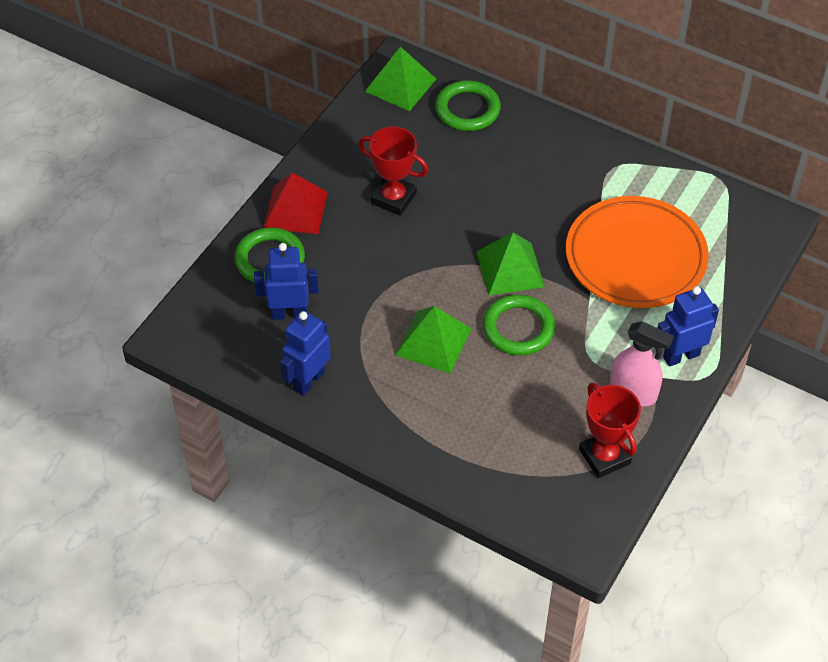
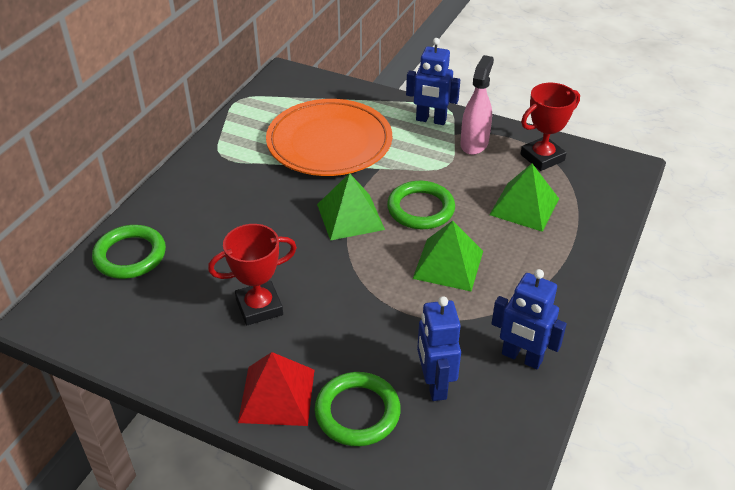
camera: 95 degrees left, 10 degrees down
(393, 198) = (259, 307): red trophy -> red trophy turned 45 degrees clockwise
(400, 85) = (80, 313): green pyramid -> green pyramid (524, 206)
(681, 356) = (431, 120): blue robot -> blue robot turned 45 degrees counterclockwise

